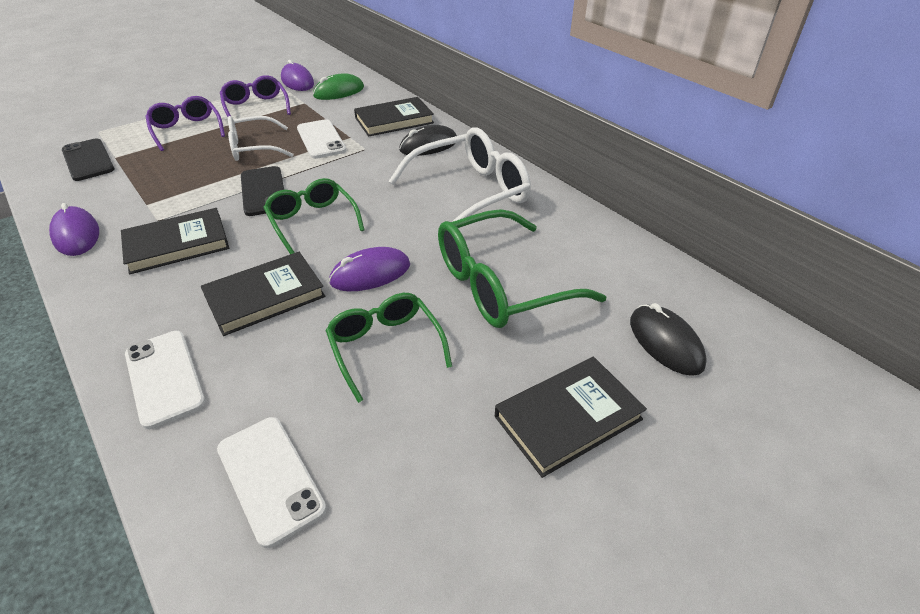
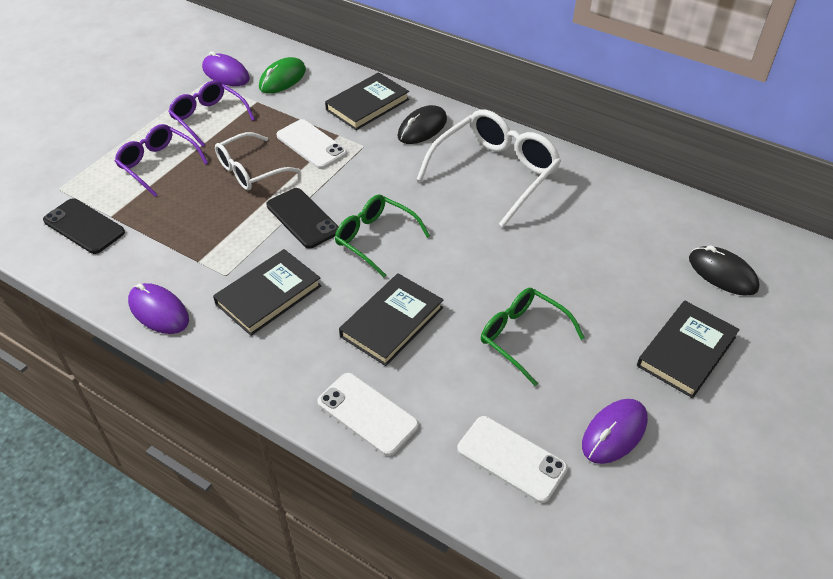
camera: 20 degrees left, 5 degrees up
(370, 273) = (465, 276): purple mouse -> purple mouse (614, 433)
(502, 284) = (577, 257): green glasses -> none

